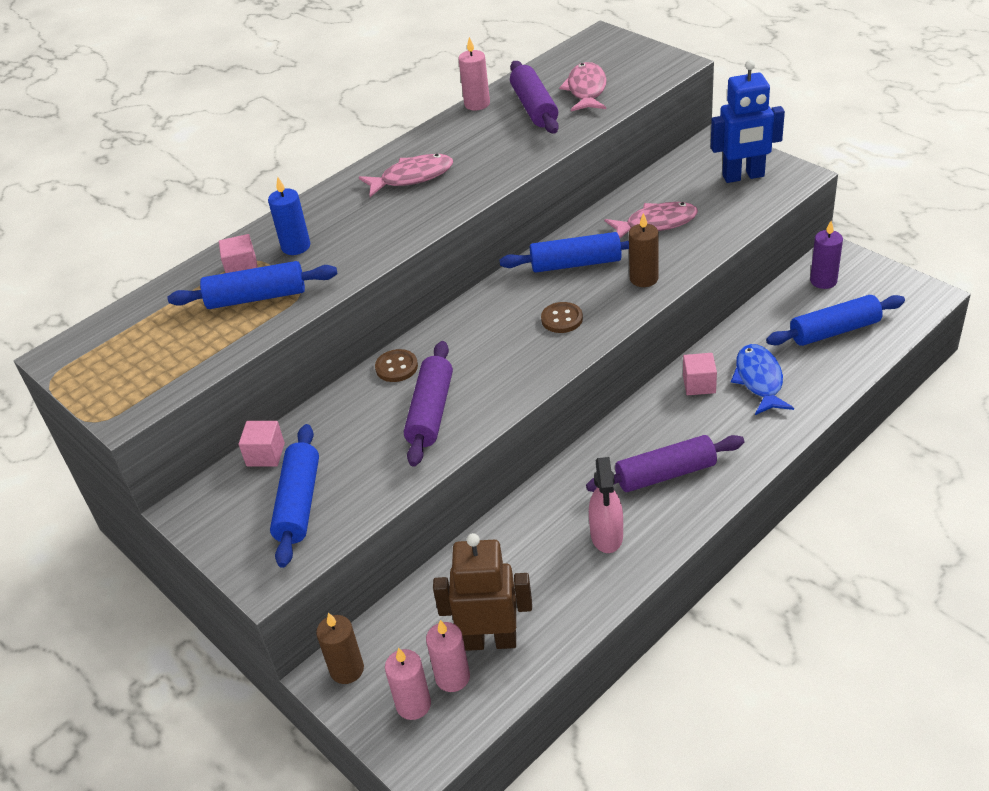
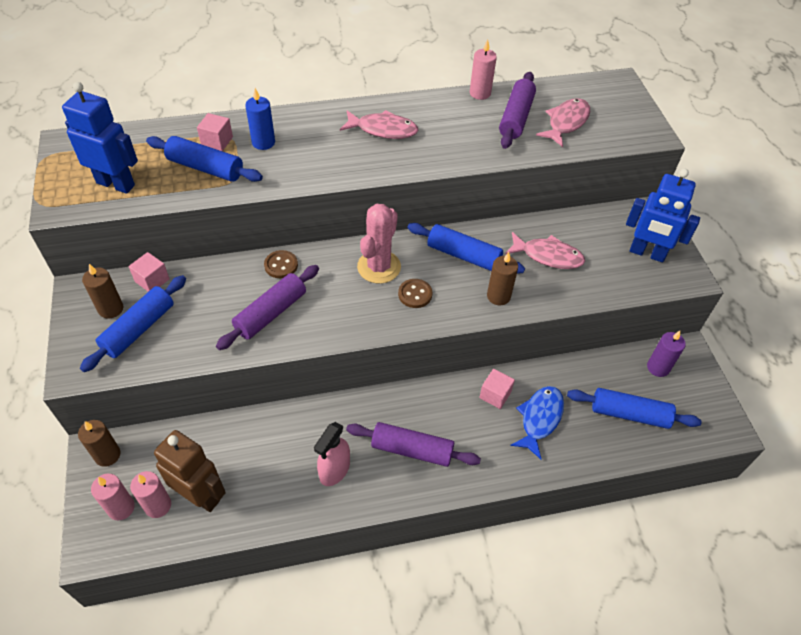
camera: 25 degrees right, 10 degrees up
(168, 360) = (116, 184): none -> blue robot
(245, 504) = (111, 309): none -> brown candle
(501, 316) = (379, 267): none -> pink cactus

